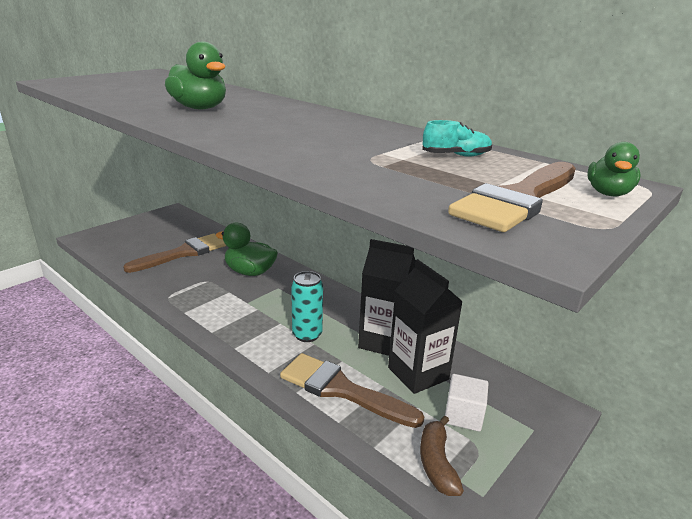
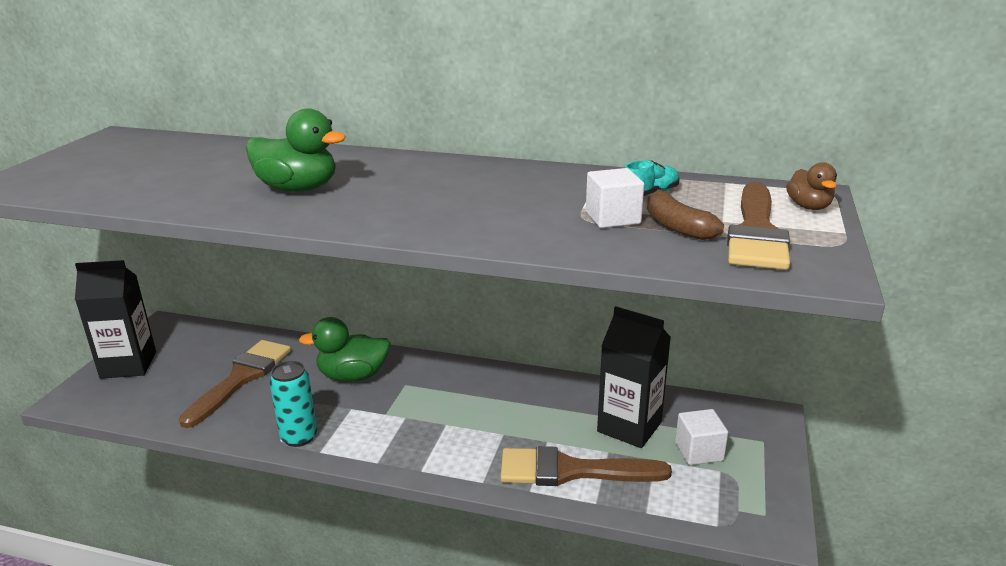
camera: 25 degrees left, 0 degrees up
(307, 335) = (487, 427): turquoise can -> turquoise can (299, 437)
(383, 341) = (570, 406): black carton -> black carton (128, 365)
(395, 164) = (612, 218): none -> white cube
(437, 463) = (710, 503): brown banana -> brown banana (677, 226)
(608, 193) = (808, 207): green duck -> brown duck

